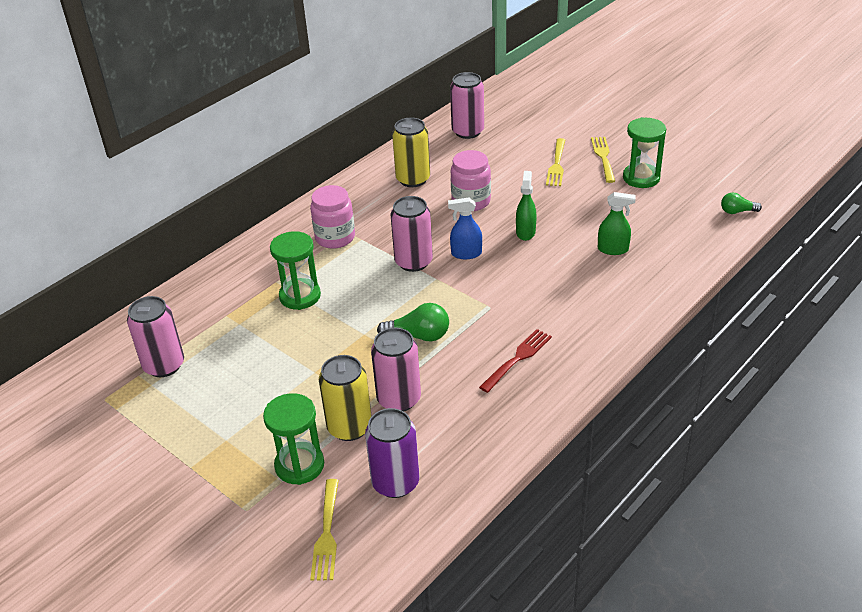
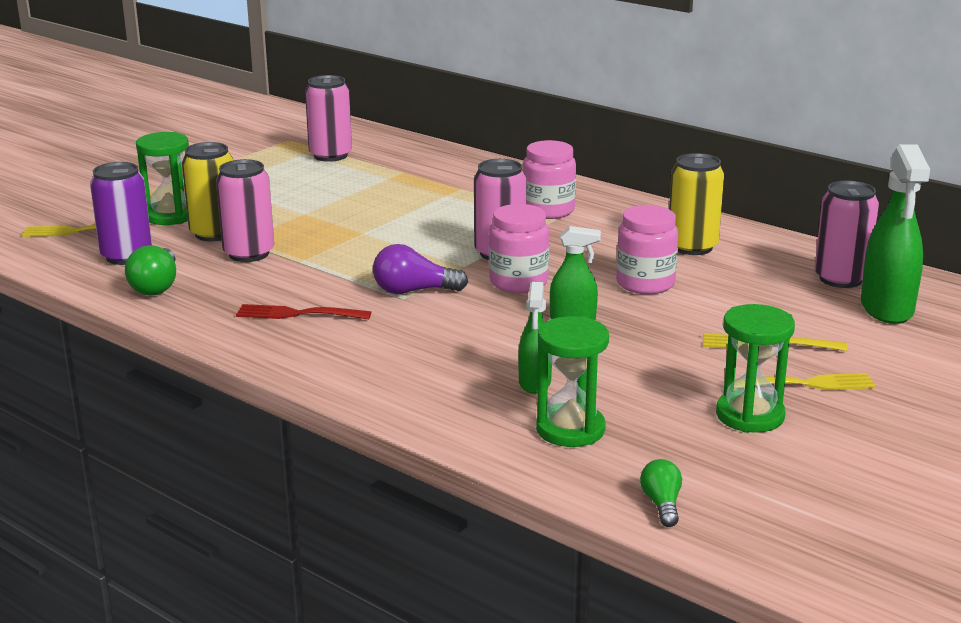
camera: 85 degrees right, 15 degrees down
(300, 296) = (434, 200): green hourglass -> green hourglass (570, 429)
(418, 336) = (354, 260): green light bulb -> green light bulb (156, 286)
(466, 254) = (518, 282): blue spray bottle -> pink jar
(478, 302) = (414, 291): none -> purple light bulb
(509, 122) = (887, 308): none -> green spray bottle
(517, 359) = (298, 314): red fork -> red fork turned 150 degrees clockwise

